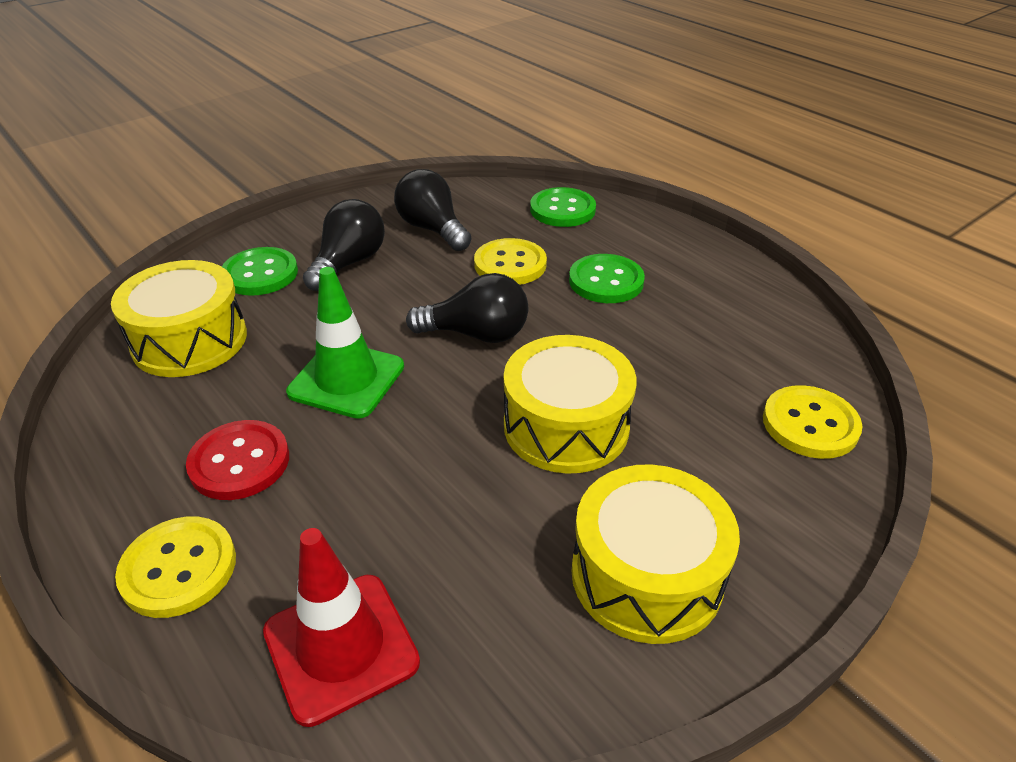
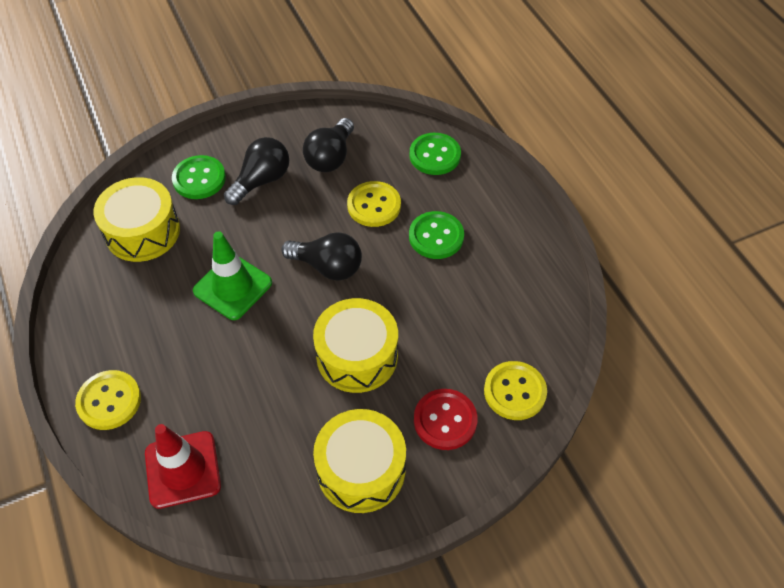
camera: 15 degrees right, 15 degrees up
(239, 462) = (155, 336): red button -> red button (445, 420)
(432, 229) = (330, 157): black light bulb -> black light bulb turned 135 degrees counterclockwise

